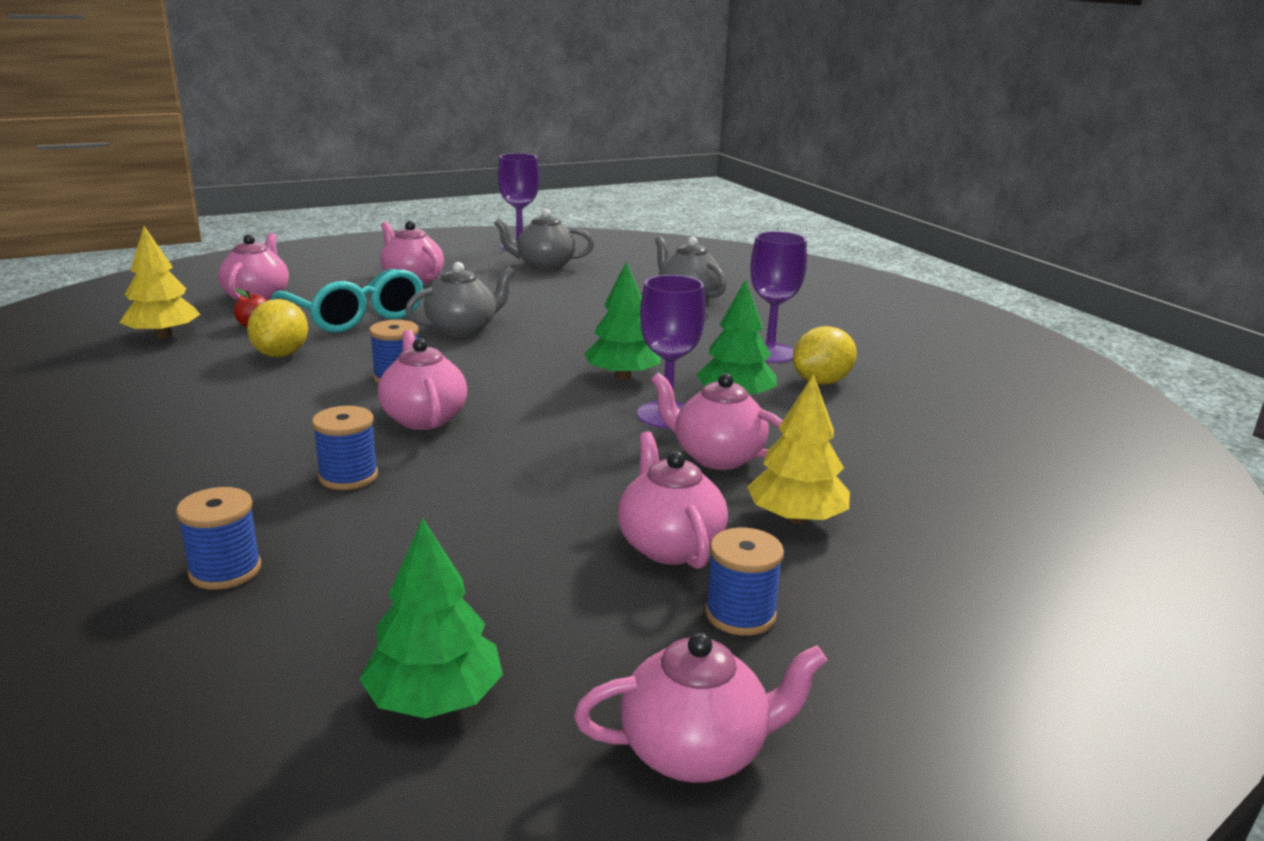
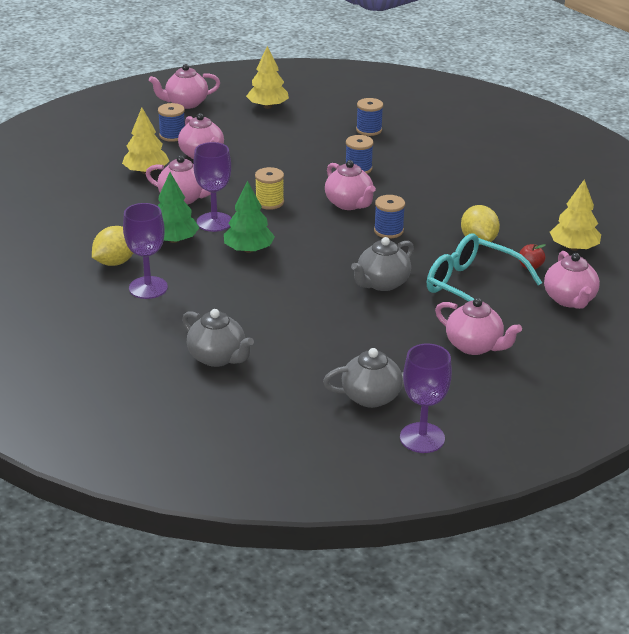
camera: 170 degrees right, 10 degrees up
(434, 699) = (267, 106): green tree -> yellow tree
(561, 434) = (269, 202): none -> yellow spool

